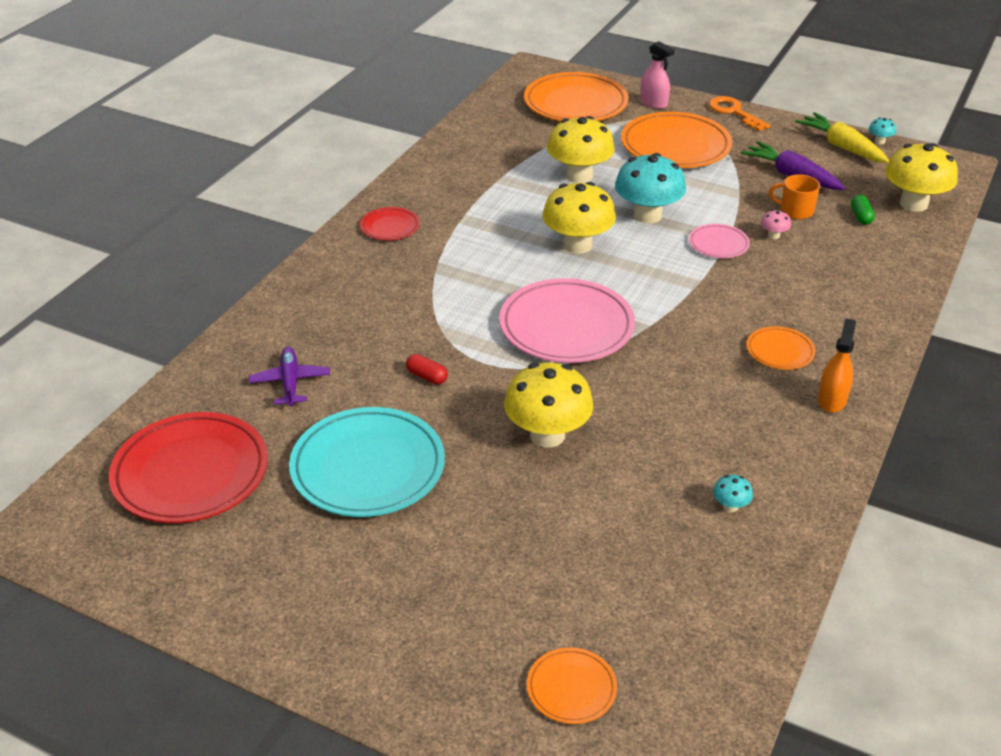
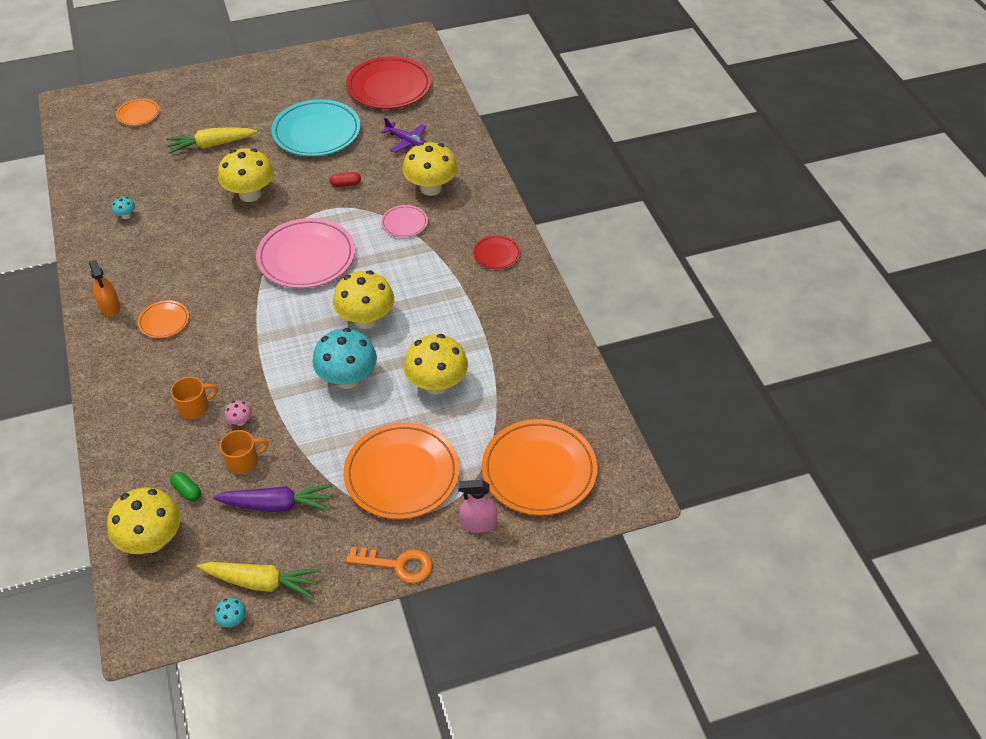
camera: 135 degrees right, 10 degrees up
(350, 317) = (431, 188): none -> yellow mushroom
(520, 544) = (211, 145): none -> yellow carrot
(718, 244) = (273, 385): pink plate -> pink plate (404, 223)
(808, 265) = (194, 407): none -> orange mug

